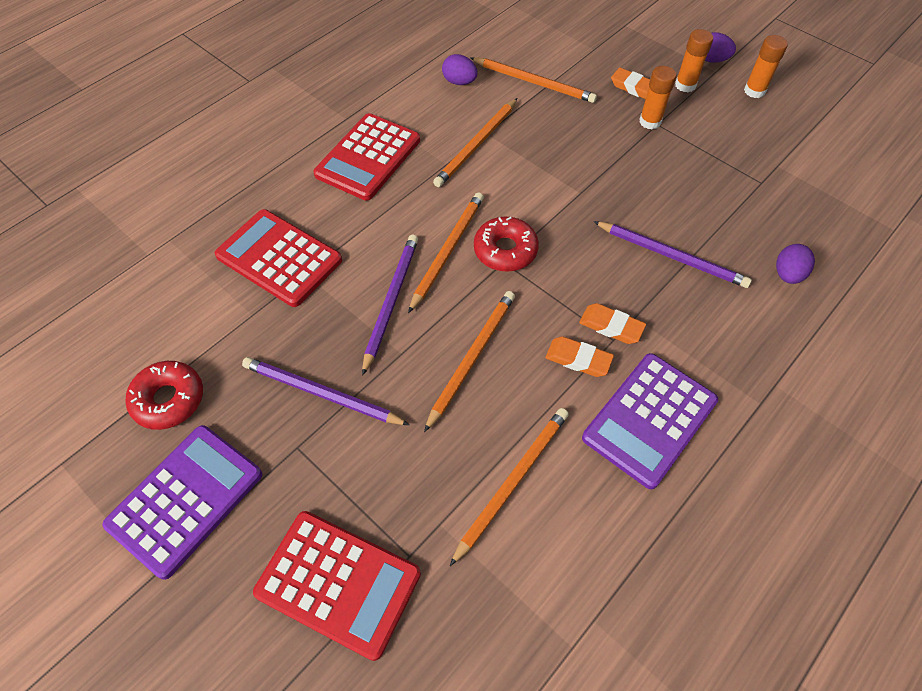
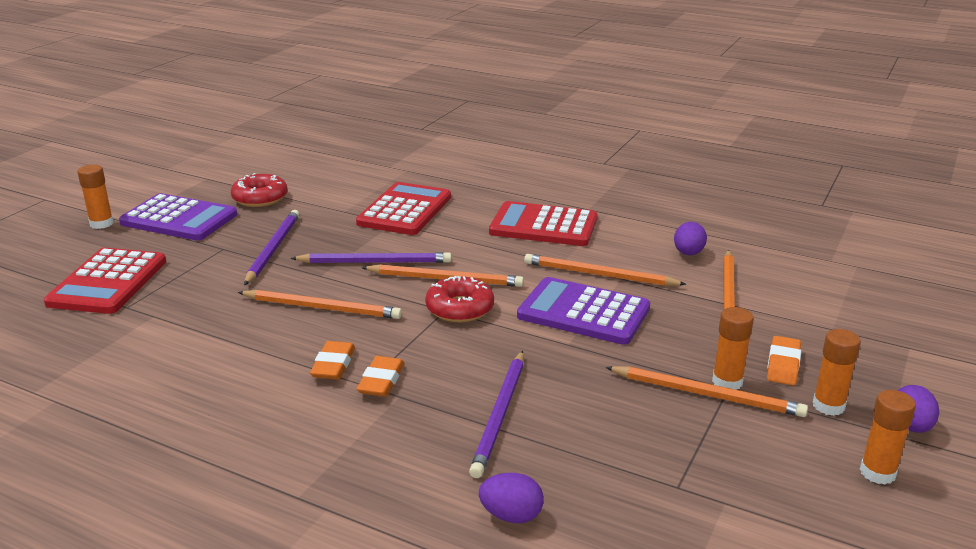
camera: 75 degrees right, 30 degrees down
(149, 606) = (101, 223): none -> orange glue stick
(512, 482) = (192, 344): orange pencil -> orange pencil (707, 395)
(649, 419) = (266, 415): purple calculator -> purple calculator (583, 312)

